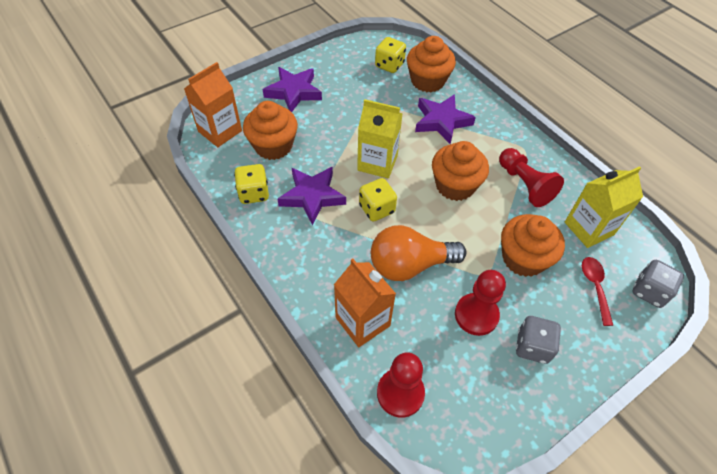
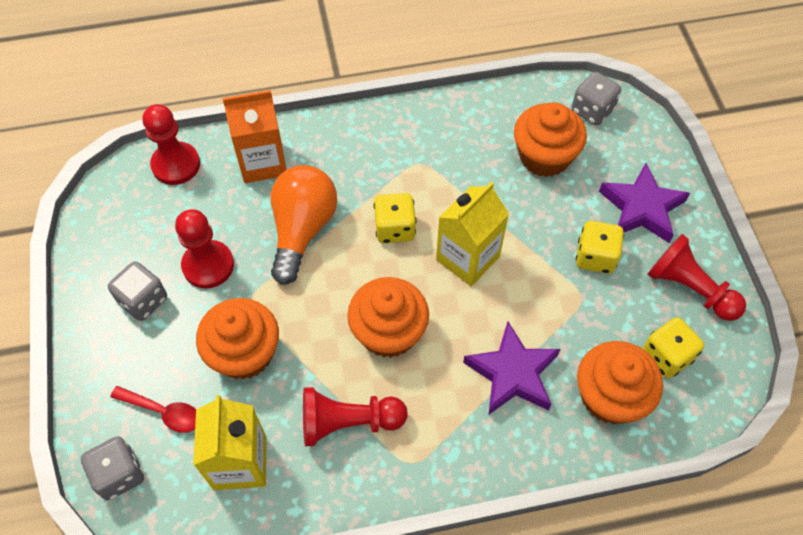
camera: 115 degrees right, 5 degrees up
(220, 131) = (592, 110): orange carton -> grey dice
(254, 193) = (475, 118): yellow dice -> yellow dice (595, 257)
(312, 196) = (444, 171): purple star -> none
(341, 64) = (689, 288): none -> red pawn

